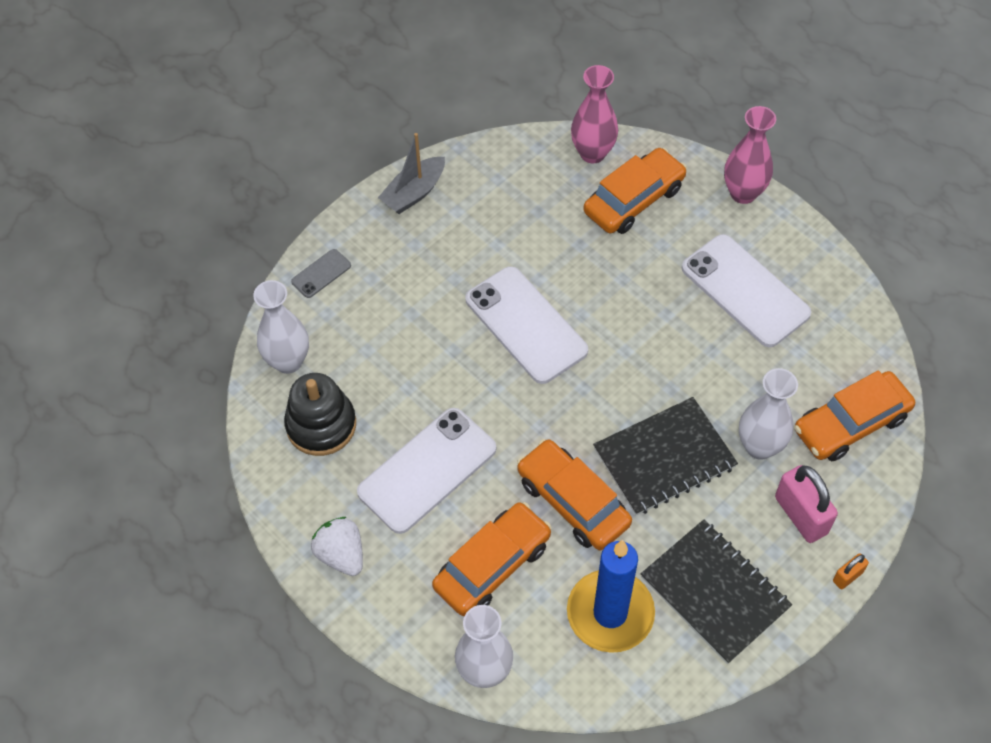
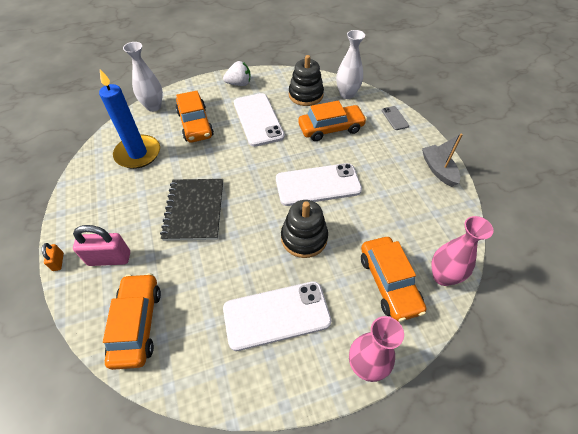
camera: 115 degrees right, 5 degrees down
(573, 502) = (201, 163): orange car -> orange car (331, 128)
(626, 306) = (304, 238): none -> black stacking toy
(715, 592) = (109, 197): black notebook -> none
(759, 446) = (164, 260): white vase -> none

